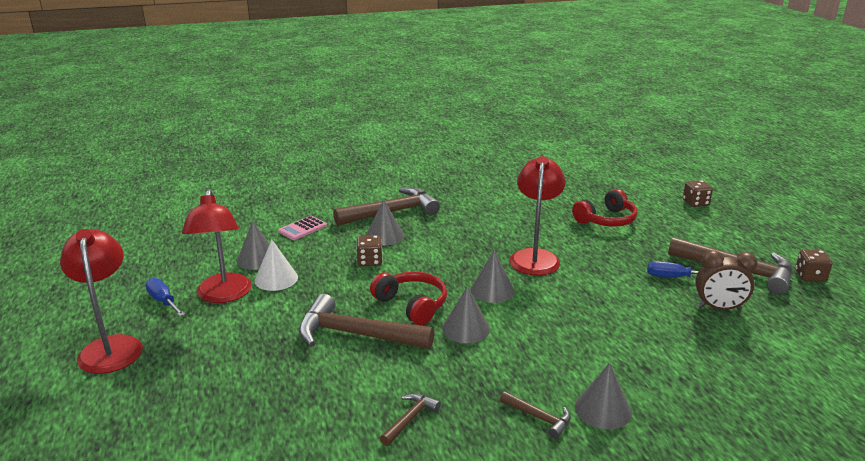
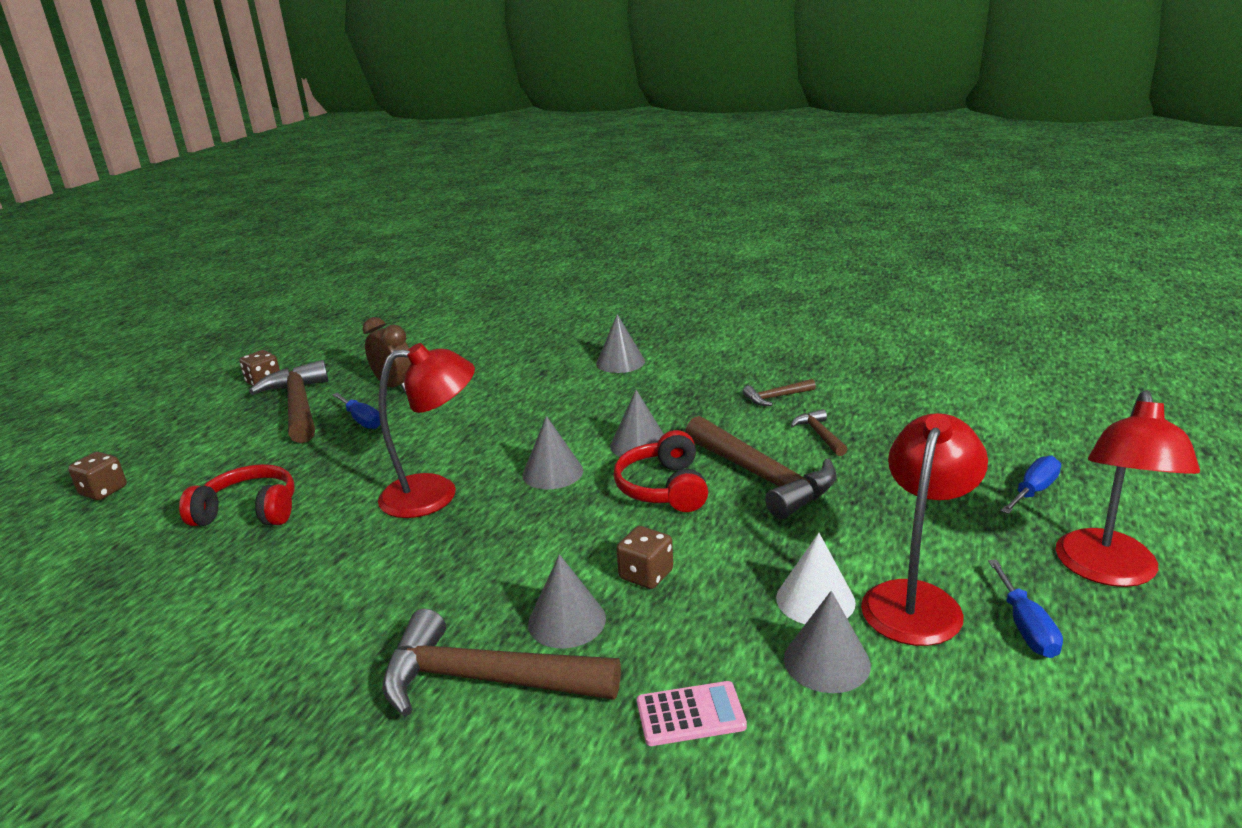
camera: 140 degrees left, 0 degrees up
(154, 393) = (1033, 491): none -> blue screwdriver
(535, 257) = (435, 494): red lamp -> red lamp turned 150 degrees counterclockwise
(539, 418) = (673, 371): brown hammer -> brown hammer (819, 434)

